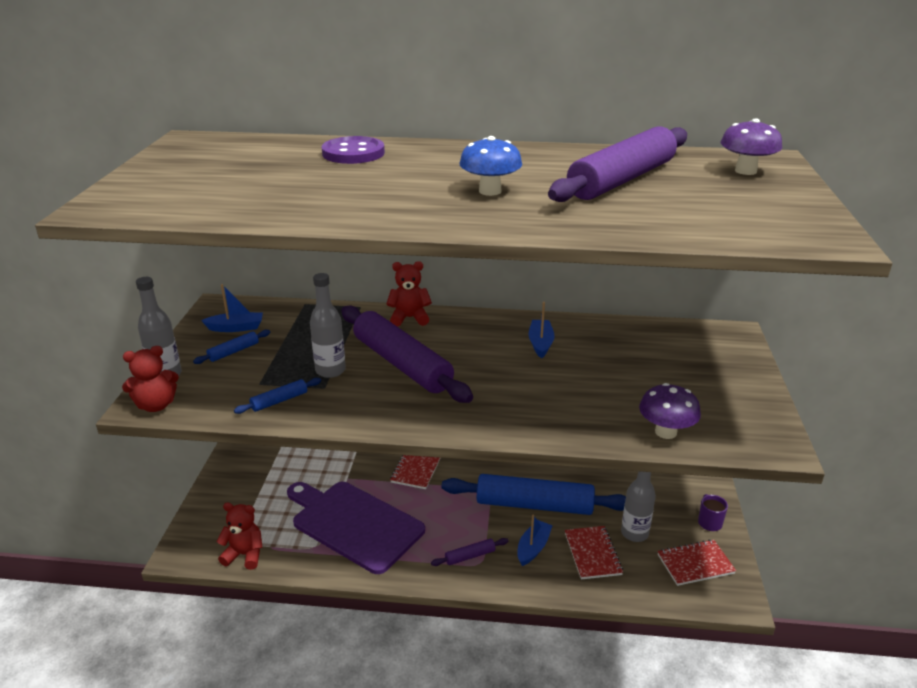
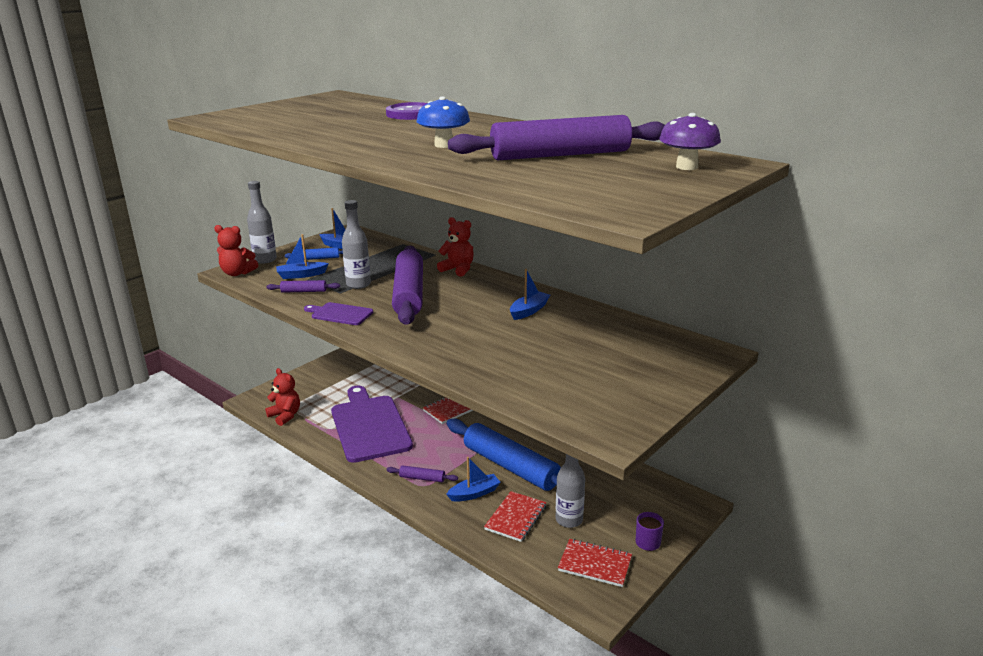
camera: 35 degrees right, 5 degrees down
(245, 380) = (301, 275): none -> blue boat
(279, 401) = (304, 291): blue rolling pin -> purple rolling pin
(364, 415) = (340, 314): none -> purple cutting board
(665, 432) = (532, 394): purple mushroom -> none

